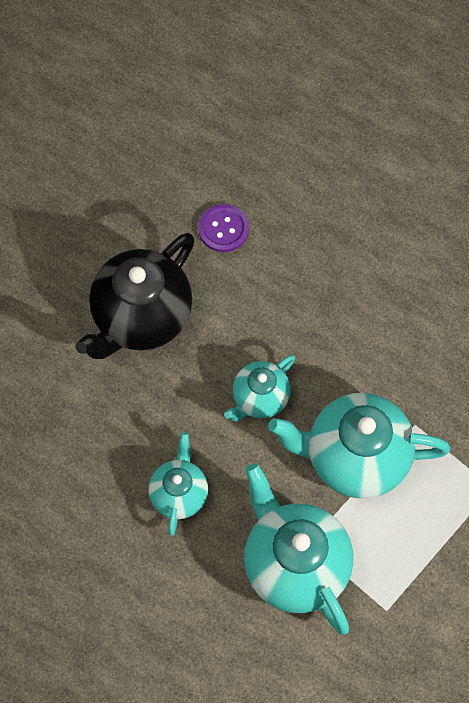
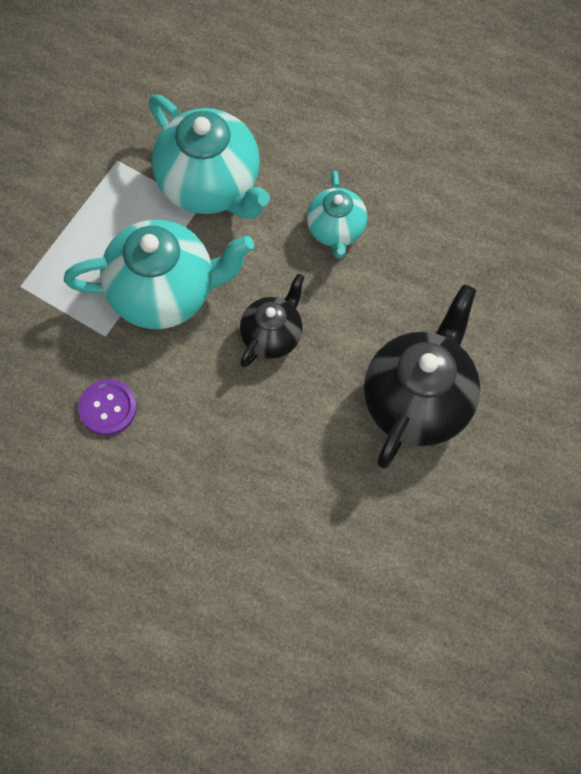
camera: 170 degrees right, 0 degrees up
(223, 229) = (349, 521): purple button -> purple button (107, 408)
(260, 398) = (272, 336): turquoise teapot -> black teapot

